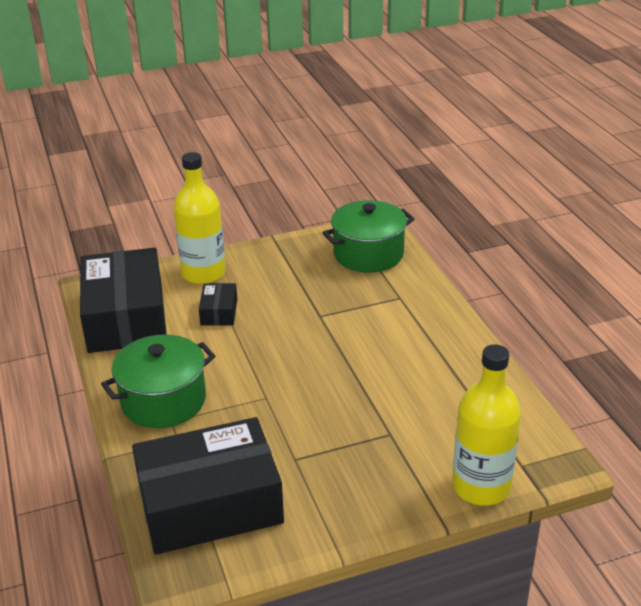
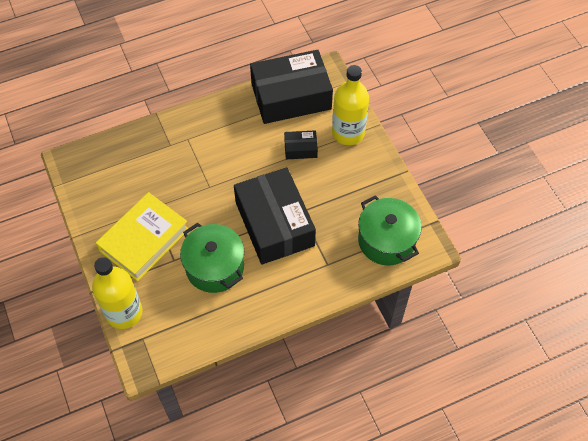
camera: 85 degrees right, 25 degrees up
(163, 401) = (205, 132): green pot -> green pot (215, 267)
(210, 504) = (116, 168): black box -> black box (274, 224)
(353, 466) = (144, 240): none -> yellow book

